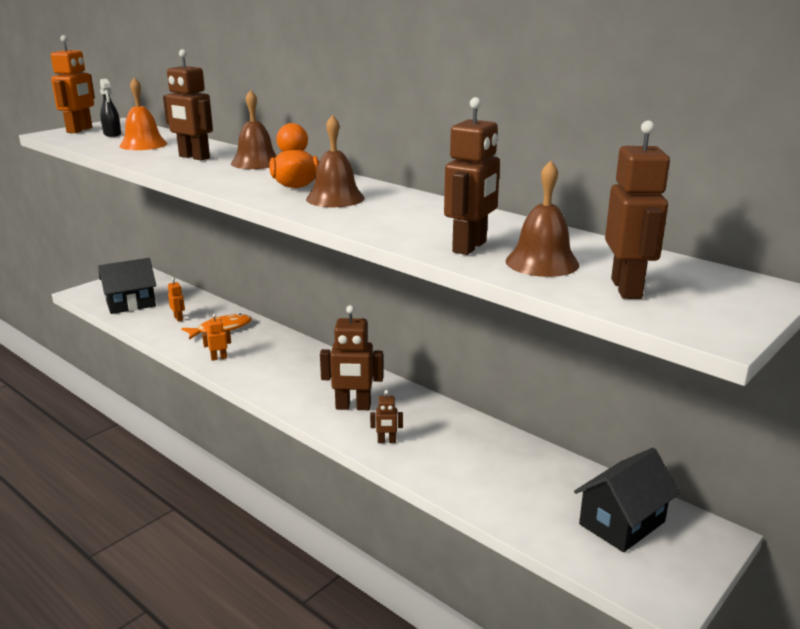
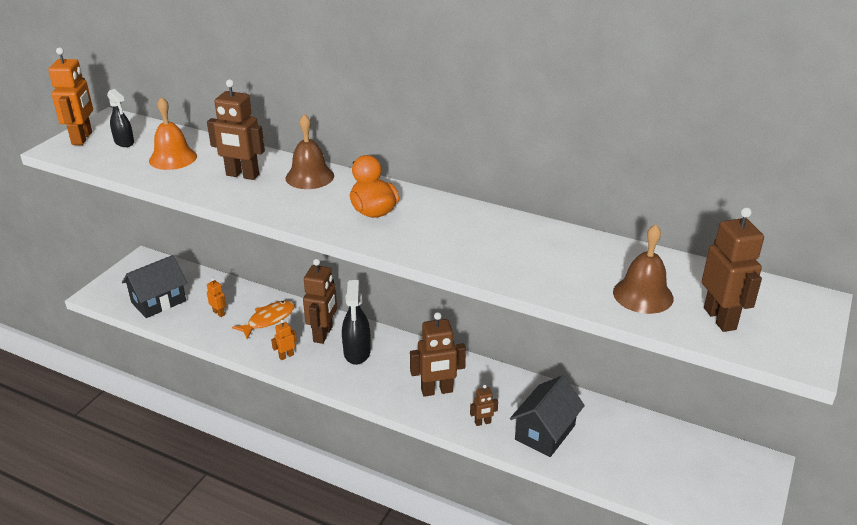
camera: 15 degrees left, 10 degrees up
(290, 364) = (357, 352): none -> black spray bottle
(335, 198) = (422, 227): brown bell -> none
(470, 247) = (577, 283): brown robot -> brown robot (323, 334)
(622, 523) = (695, 466): black house -> black house (545, 432)

